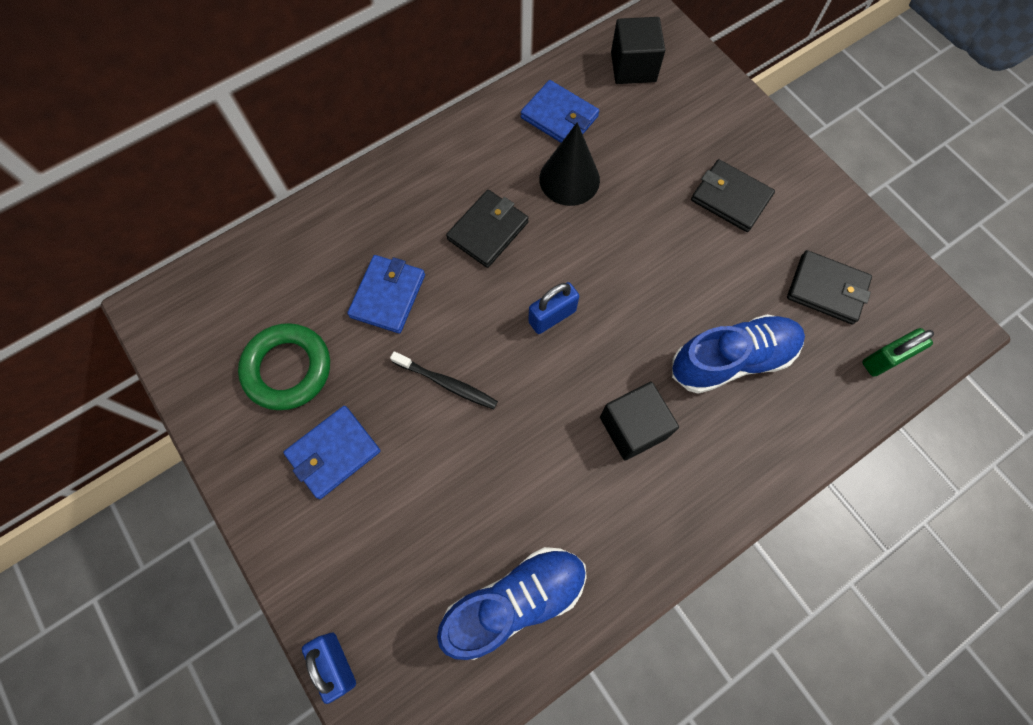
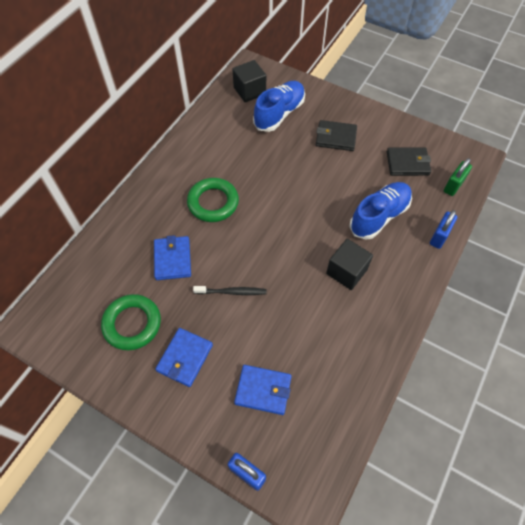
camera: 25 degrees left, 10 degrees down
(488, 231) = (213, 202): black wallet -> green ring
(515, 600) = (331, 389): blue shoe -> blue shoe (279, 113)
(552, 316) = (273, 233): blue padlock -> blue padlock (439, 236)
(559, 117) = (222, 130): blue wallet -> blue wallet (263, 390)
(569, 179) = (245, 159): black cone -> none

